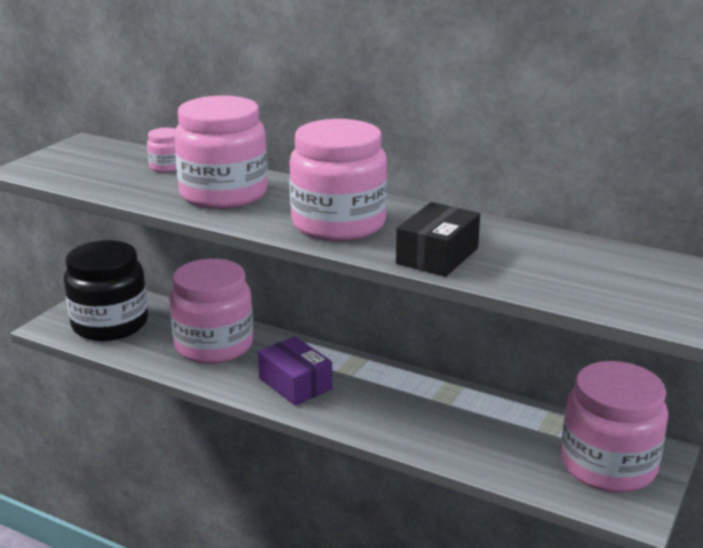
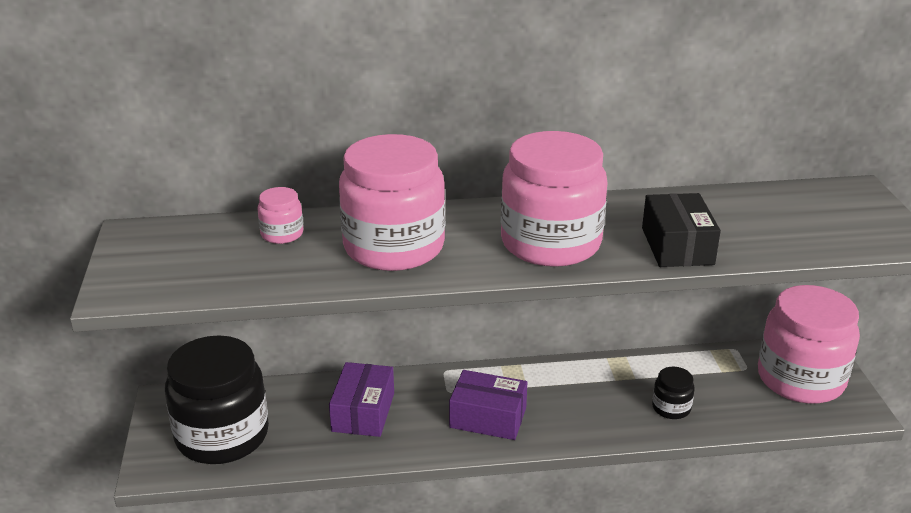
camera: 35 degrees left, 5 degrees up
(214, 345) = (363, 412): pink jar -> purple box
(452, 437) = (671, 408): none -> black jar

